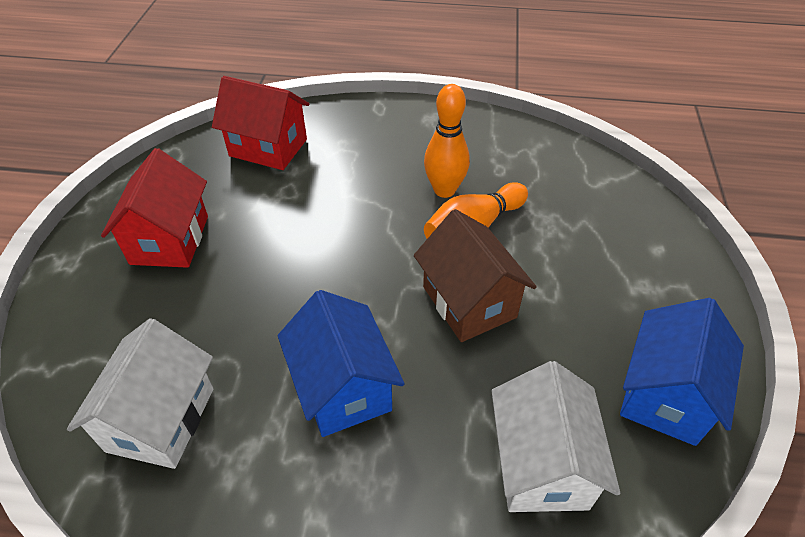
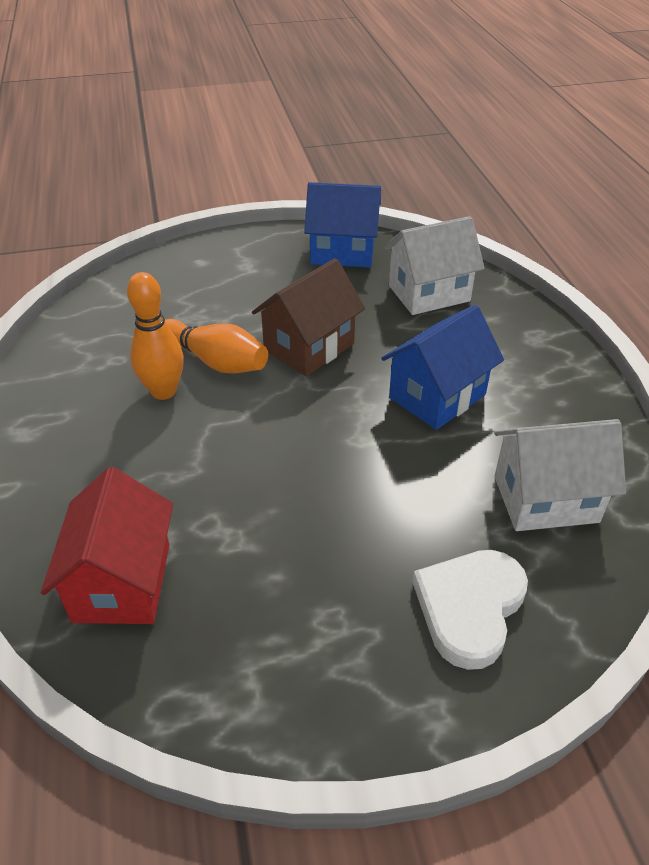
camera: 110 degrees left, 5 degrees down
(113, 311) = (469, 608): none -> white heart
(170, 240) = (341, 610): red house -> none

